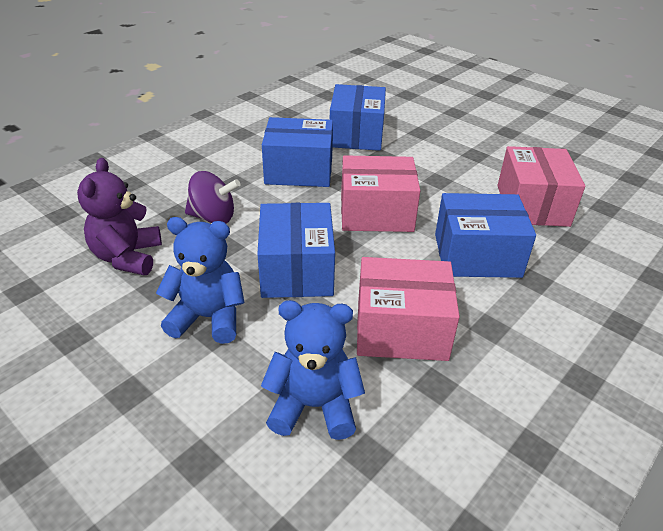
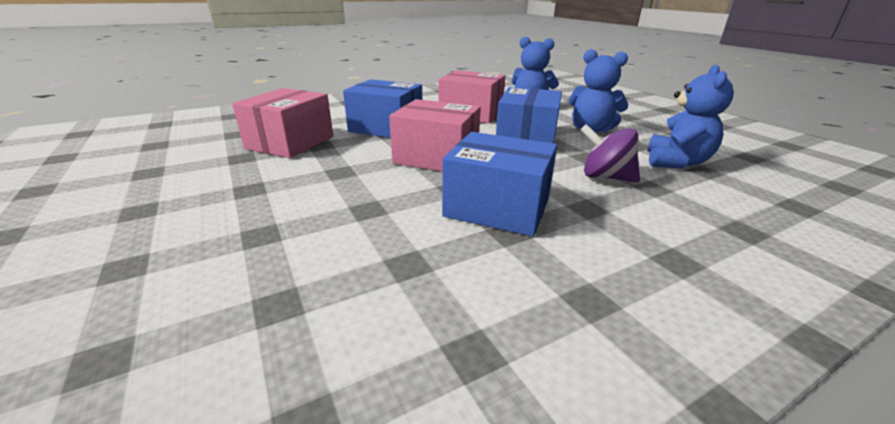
camera: 160 degrees left, 10 degrees down
(127, 257) = (676, 162): purple teddy bear -> blue teddy bear
(356, 135) = (369, 250): blue box -> none

